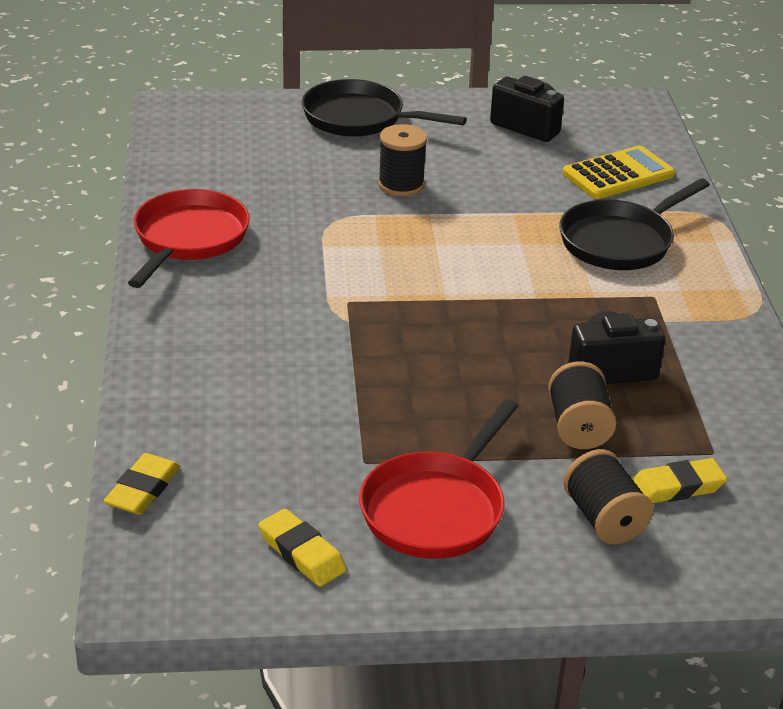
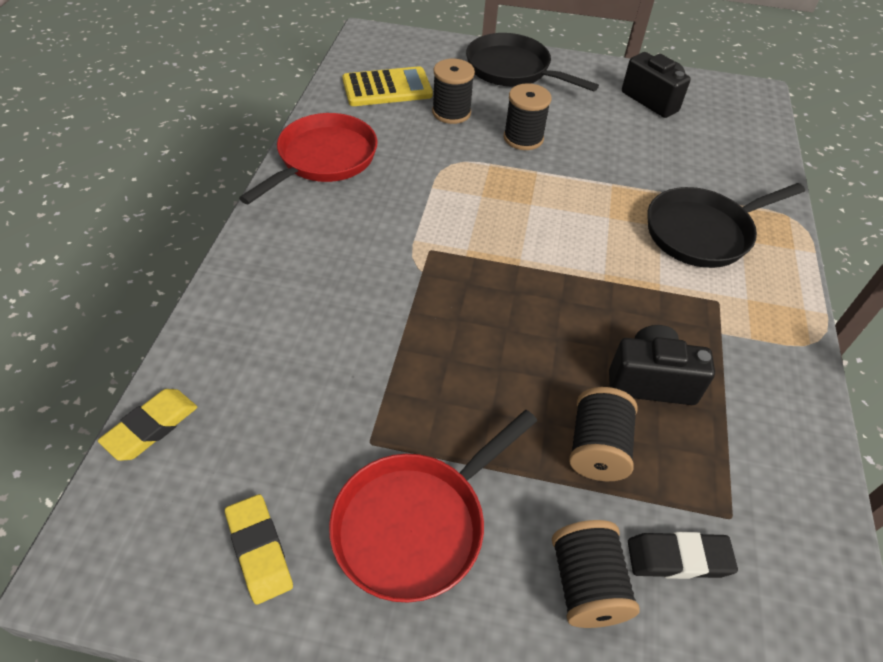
camera: 15 degrees right, 15 degrees up
(310, 172) = (451, 112): none -> black spool
(618, 174) = (720, 161): yellow calculator -> yellow calculator (387, 88)
(676, 487) = (678, 558): yellow eraser -> black eraser

